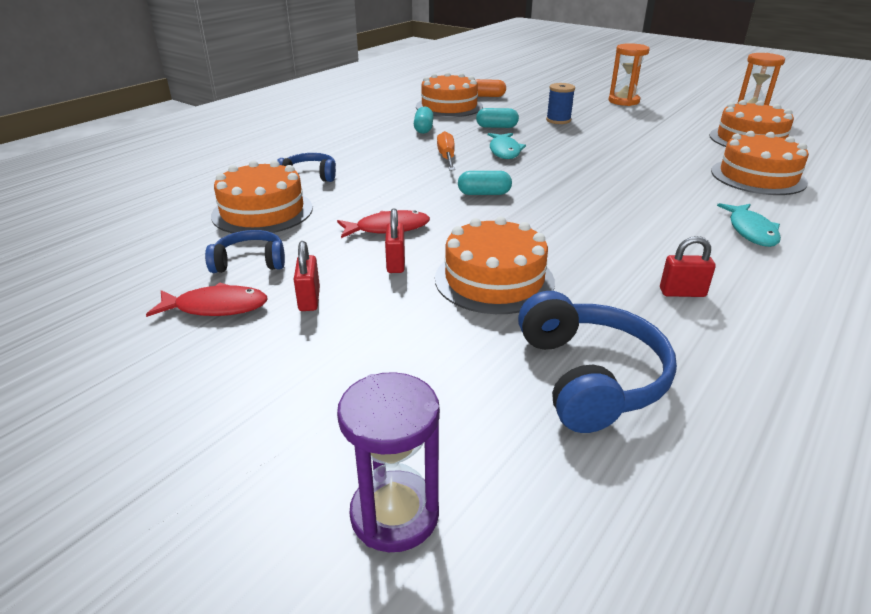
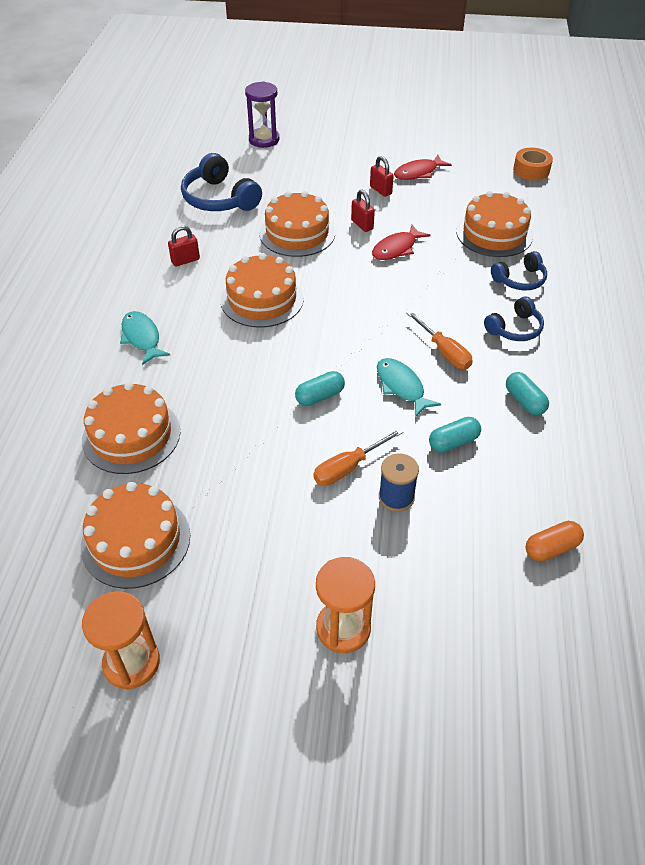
camera: 150 degrees right, 15 degrees up
(77, 259) = (531, 170): none -> orange tape
(250, 262) = (441, 198): blue headphones -> blue headphones (515, 329)
(449, 106) = (562, 481): orange cake -> orange cake (262, 299)
(484, 193) = (365, 309): turquoise capsule -> turquoise capsule (320, 396)
(581, 133) = (348, 467): none -> orange screwdriver

